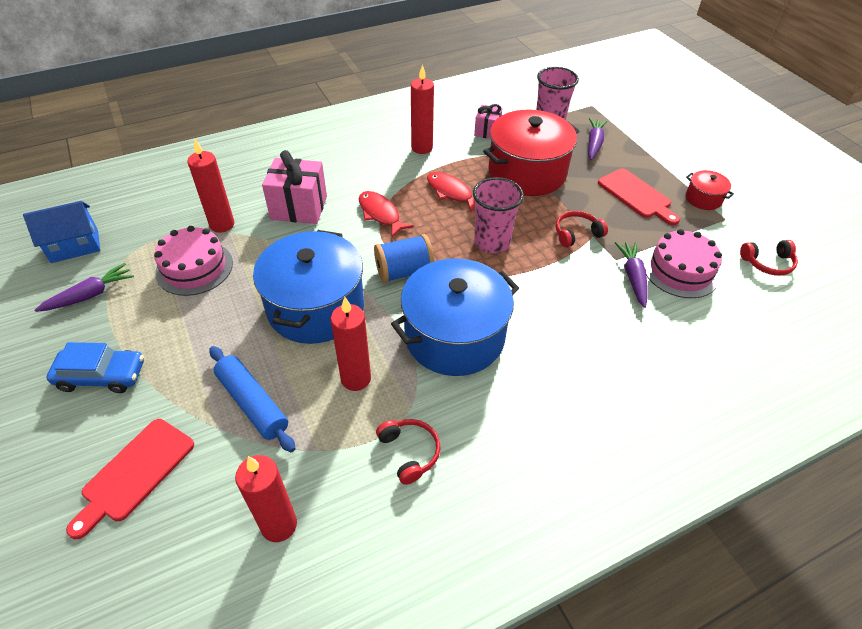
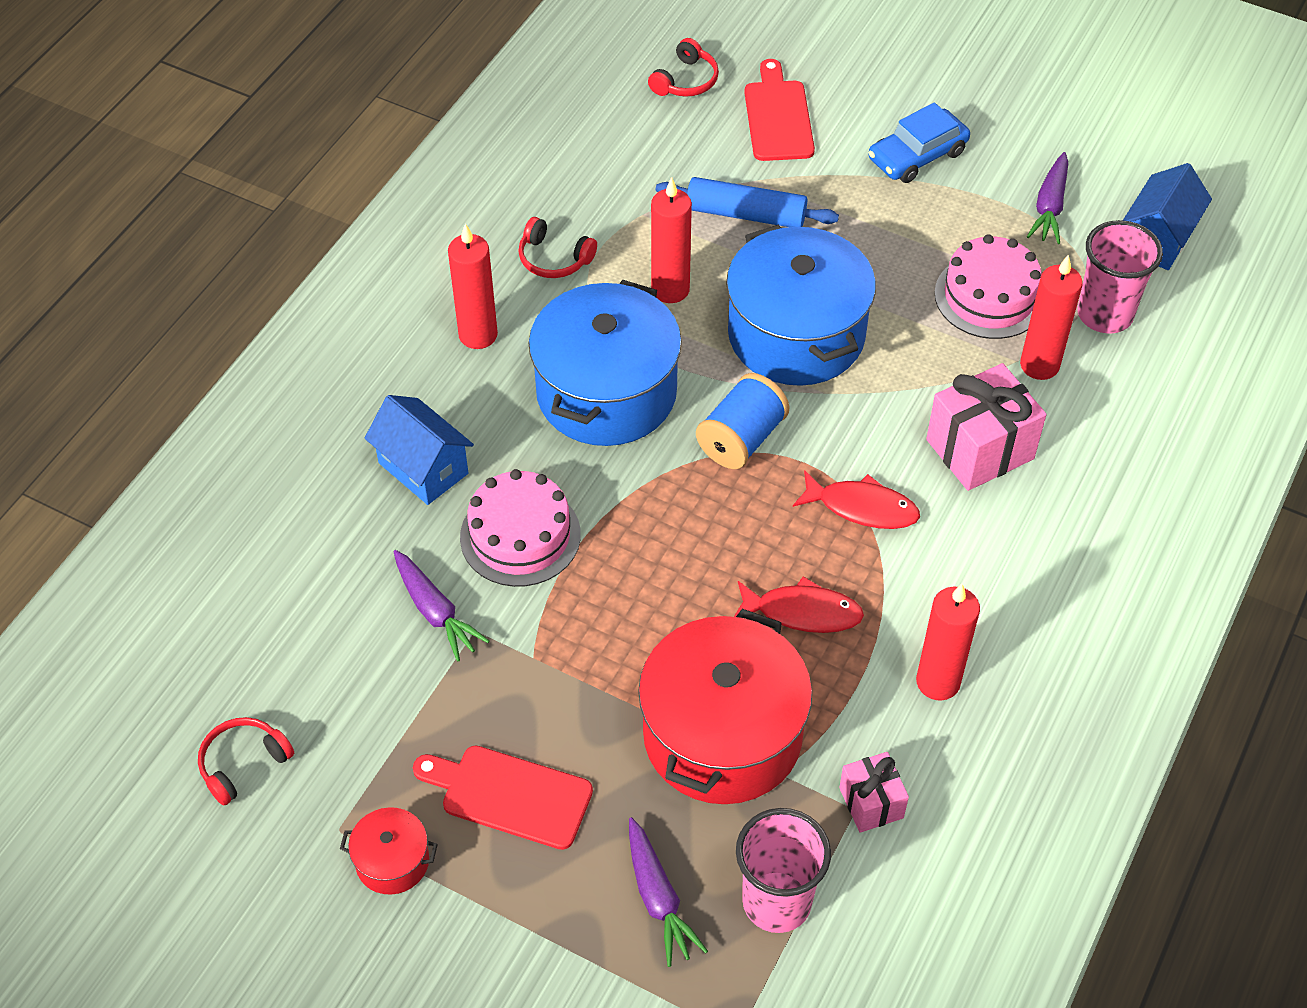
camera: 145 degrees right, 5 degrees up
(279, 525) = (615, 152): red candle -> red candle (478, 335)
(492, 242) = (668, 554): pink cup -> pink cup (1104, 315)
(576, 234) = (559, 645): red headphones -> red headphones (685, 80)
(598, 353) = (423, 468): none -> blue house
(680, 270) = (372, 666): pink cake -> pink cake (520, 536)

